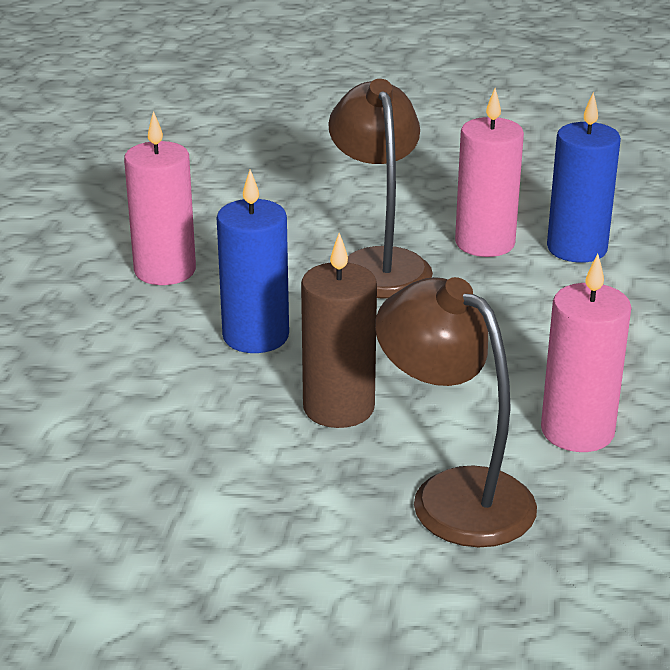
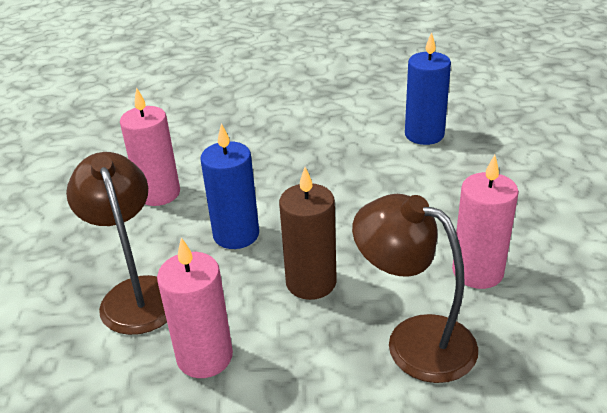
camera: 10 degrees left, 5 degrees up
(379, 263) = (302, 165): brown lamp -> brown lamp (136, 293)
(485, 243) = (365, 140): pink candle -> pink candle (205, 357)

